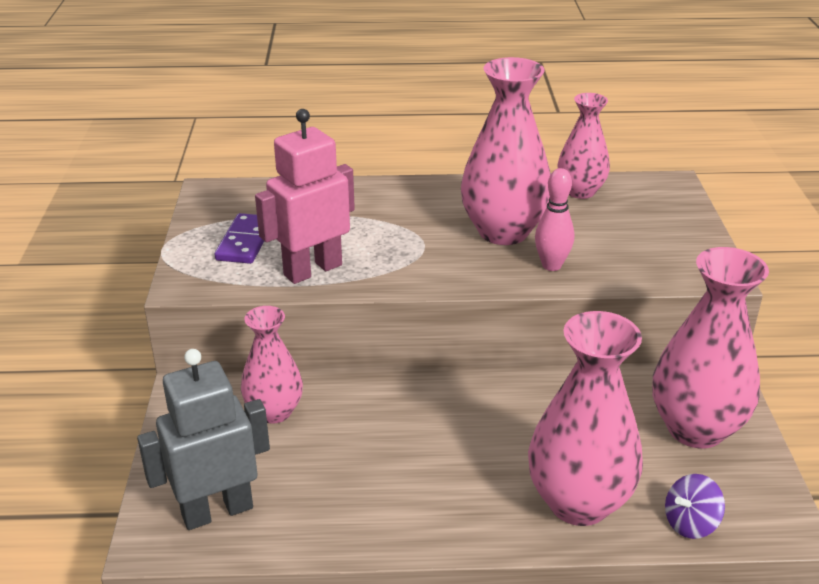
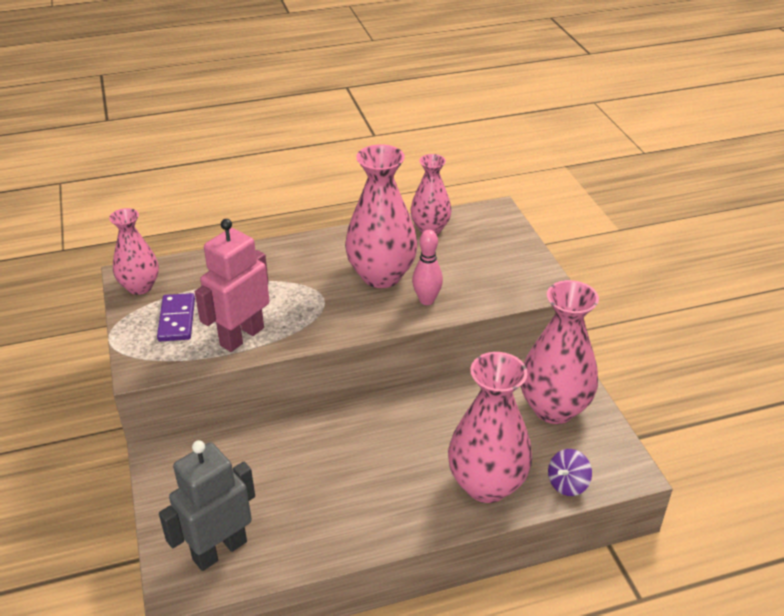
camera: 15 degrees left, 5 degrees up
(274, 412) = (236, 457): pink vase -> pink vase (140, 287)

